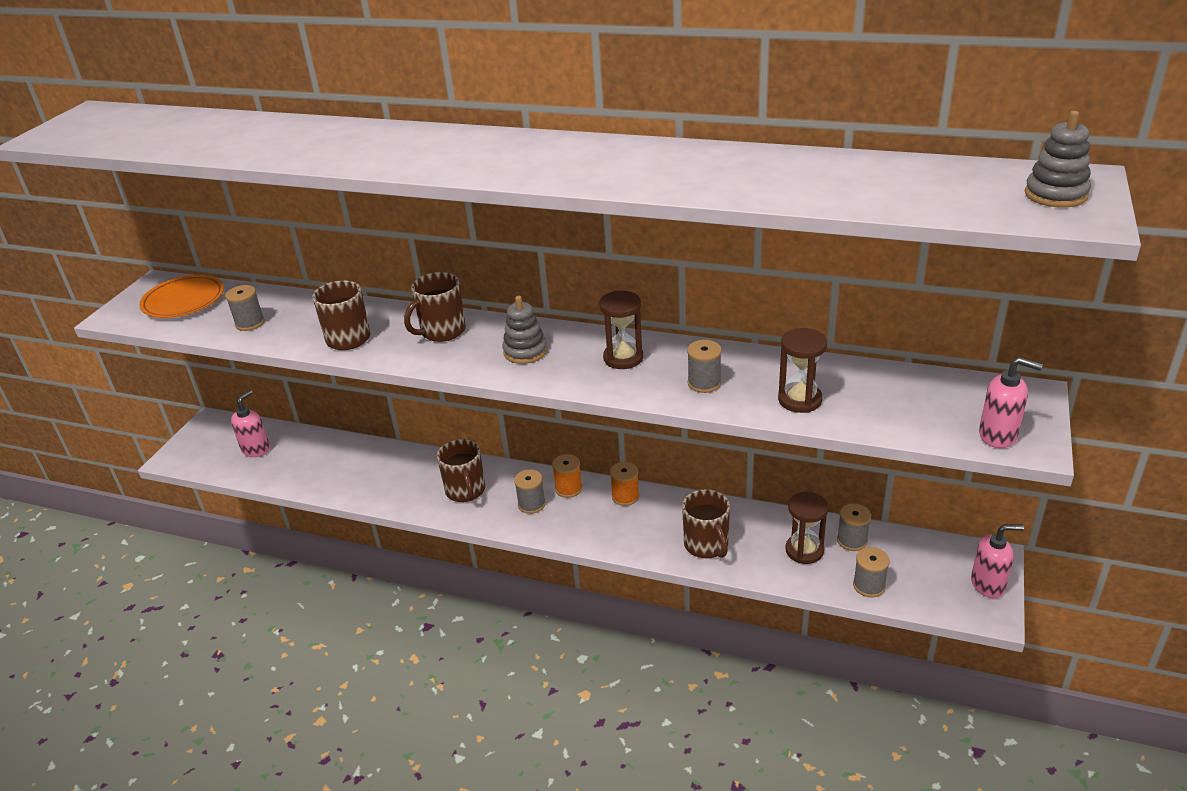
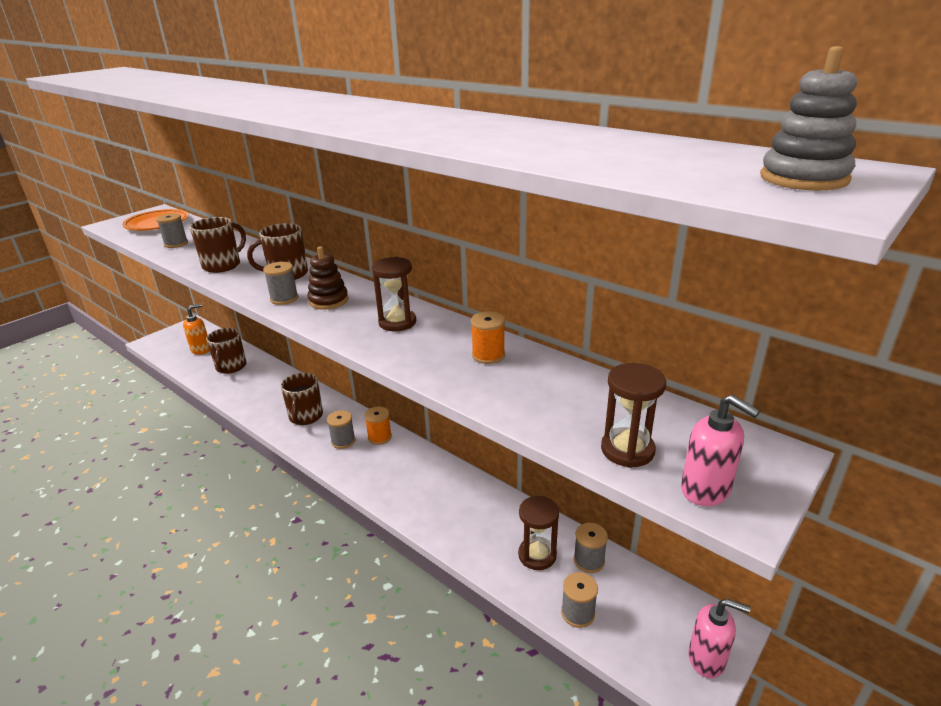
camera: 20 degrees right, 5 degrees down
(256, 449) = (201, 349): pink soap dispenser -> orange soap dispenser
(525, 351) = (328, 300): grey stacking toy -> brown stacking toy
(625, 496) = (418, 457): orange spool -> orange spool (488, 355)
(704, 383) = (444, 358): grey spool -> grey spool (284, 298)
(706, 545) = (453, 520): brown mug -> brown mug (231, 367)
(800, 400) = (517, 395): brown hourglass -> brown hourglass (627, 450)

